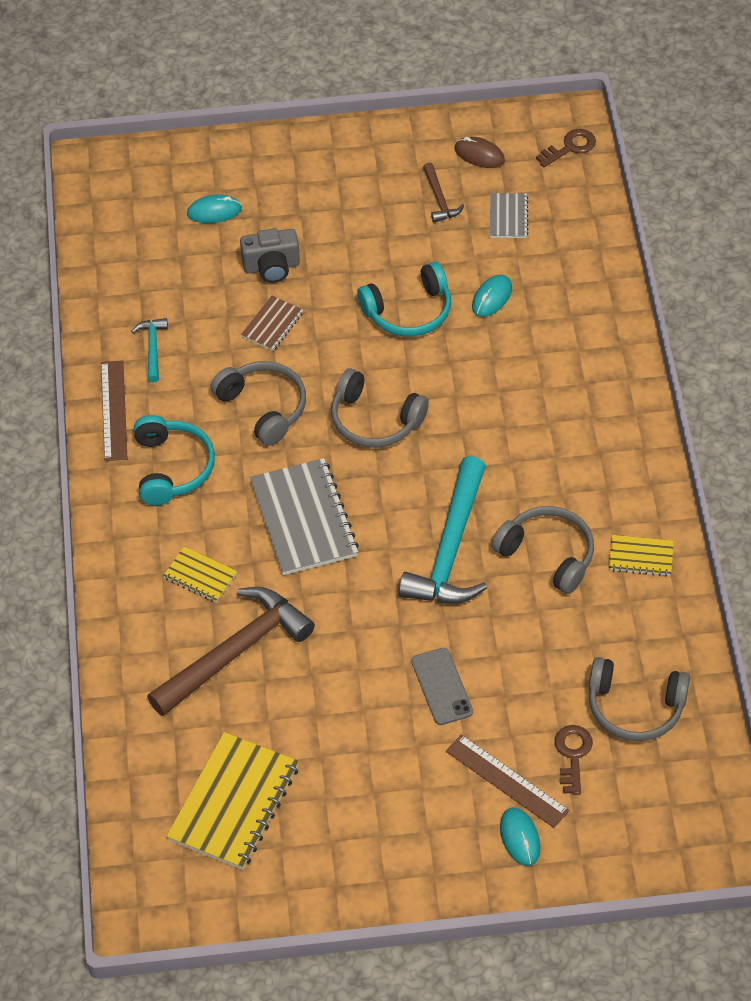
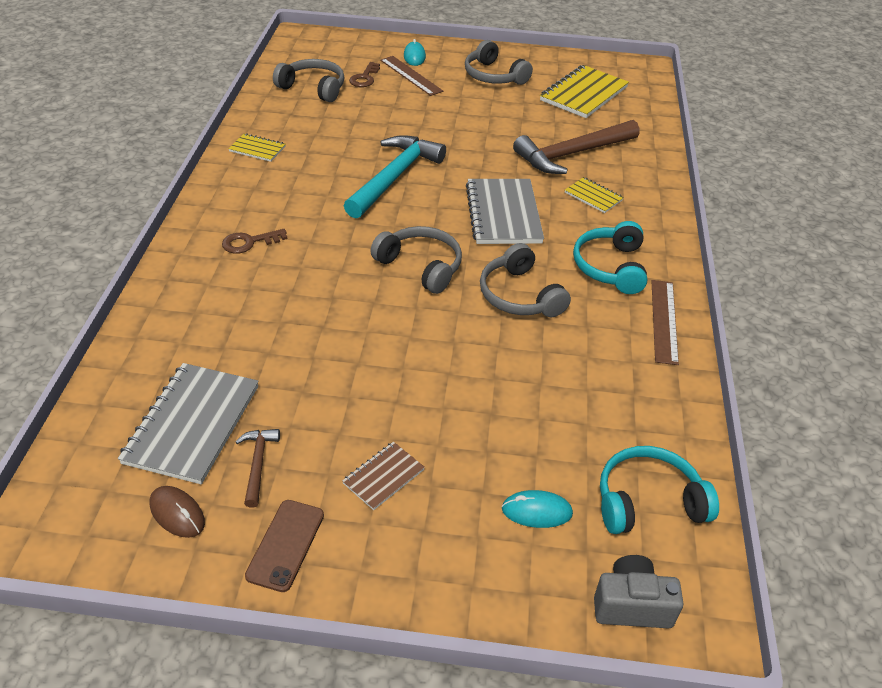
camera: 170 degrees left, 10 degrees down
(152, 348) = (623, 368): turquoise hammer -> none
(271, 267) = (481, 426): grey camera -> grey camera (631, 605)
(272, 325) = (494, 365): brown notebook -> brown notebook (383, 476)
(391, 152) = (285, 545): none -> brown phone
(409, 312) = (350, 348): turquoise headphones -> turquoise headphones (648, 501)
(441, 687) = (433, 116): grey phone -> none
(492, 298) = (260, 344): turquoise mouse -> none
(508, 217) = (192, 424): grey notebook -> grey notebook, size x1.96
(548, 554) = (323, 162): grey headphones -> grey headphones (493, 76)
(570, 147) = (61, 497): brown key -> brown key (249, 242)

